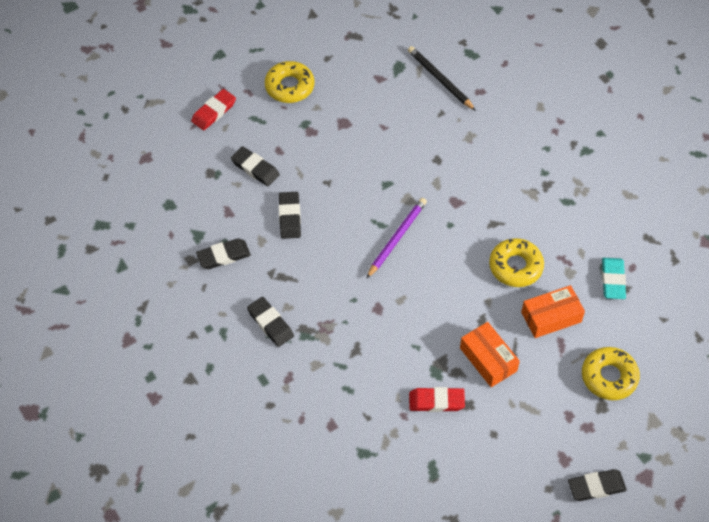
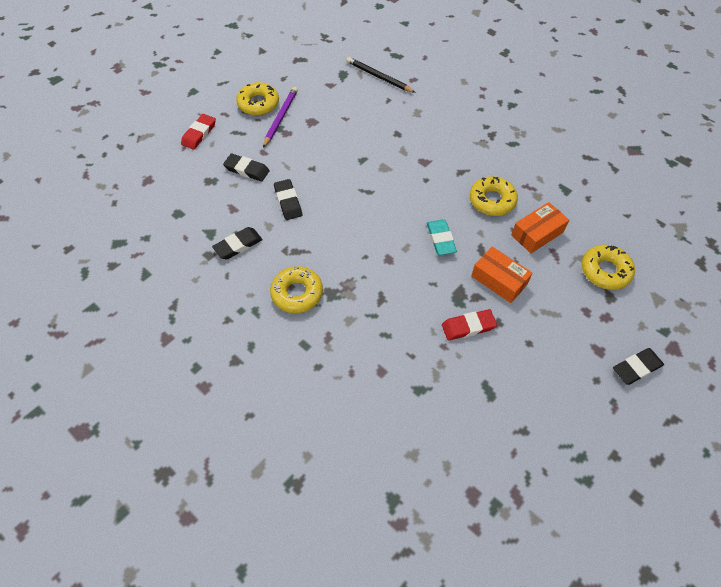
camera: 15 degrees left, 0 degrees up
(270, 323) = (297, 293): black eraser -> yellow donut
(396, 238) = (385, 199): purple pencil -> purple pencil (280, 118)
(612, 280) = (574, 194): turquoise eraser -> turquoise eraser (440, 239)

